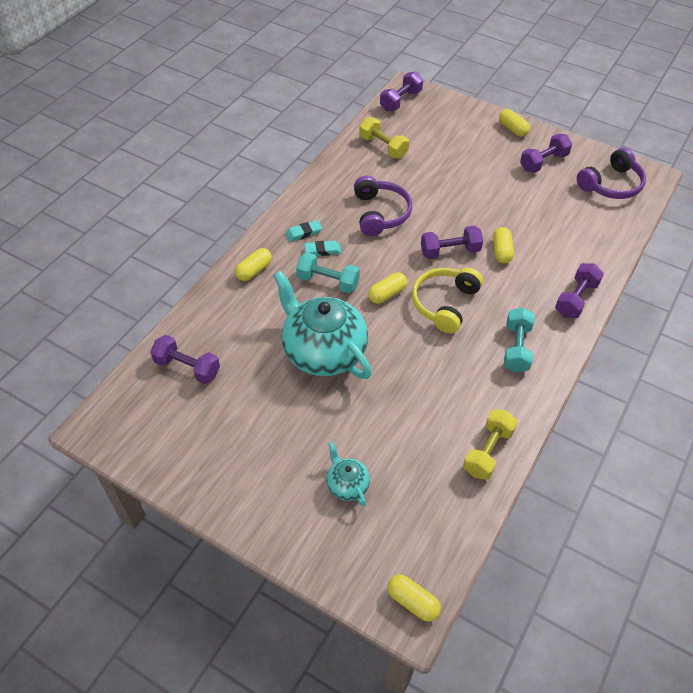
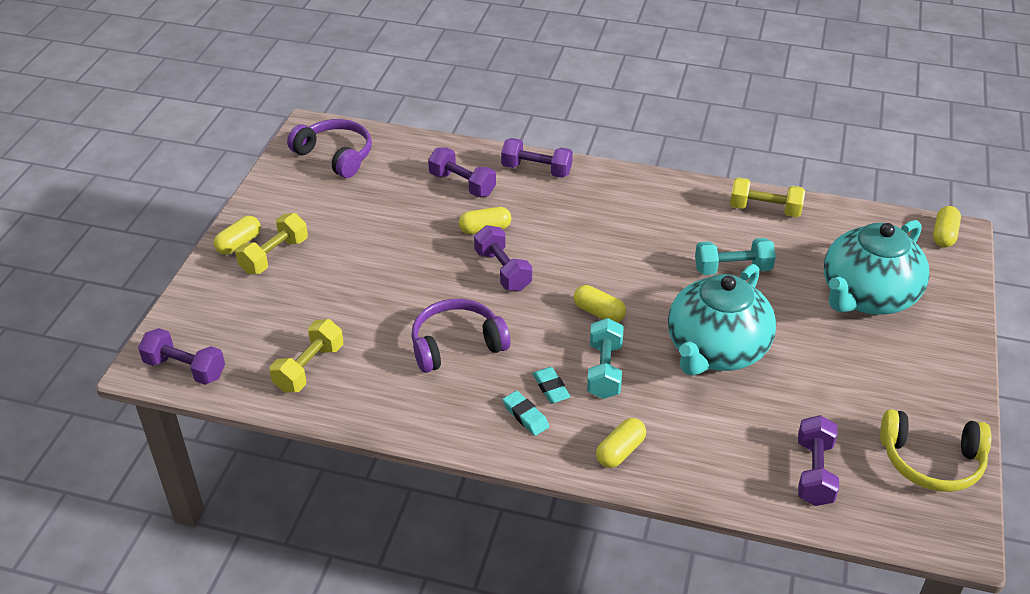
camera: 105 degrees left, 10 degrees down
(254, 270) = (620, 451): yellow capsule -> yellow capsule turned 75 degrees counterclockwise
(347, 485) = (867, 296): turquoise teapot -> turquoise teapot, size x2.20
(444, 304) = (590, 263): yellow headphones -> yellow headphones (931, 461)
(495, 143) = (274, 256): none -> yellow dumbbell
(516, 348) = (627, 204): turquoise dumbbell -> turquoise dumbbell (732, 269)
(543, 162) = (306, 210): purple dumbbell -> purple dumbbell (462, 184)

